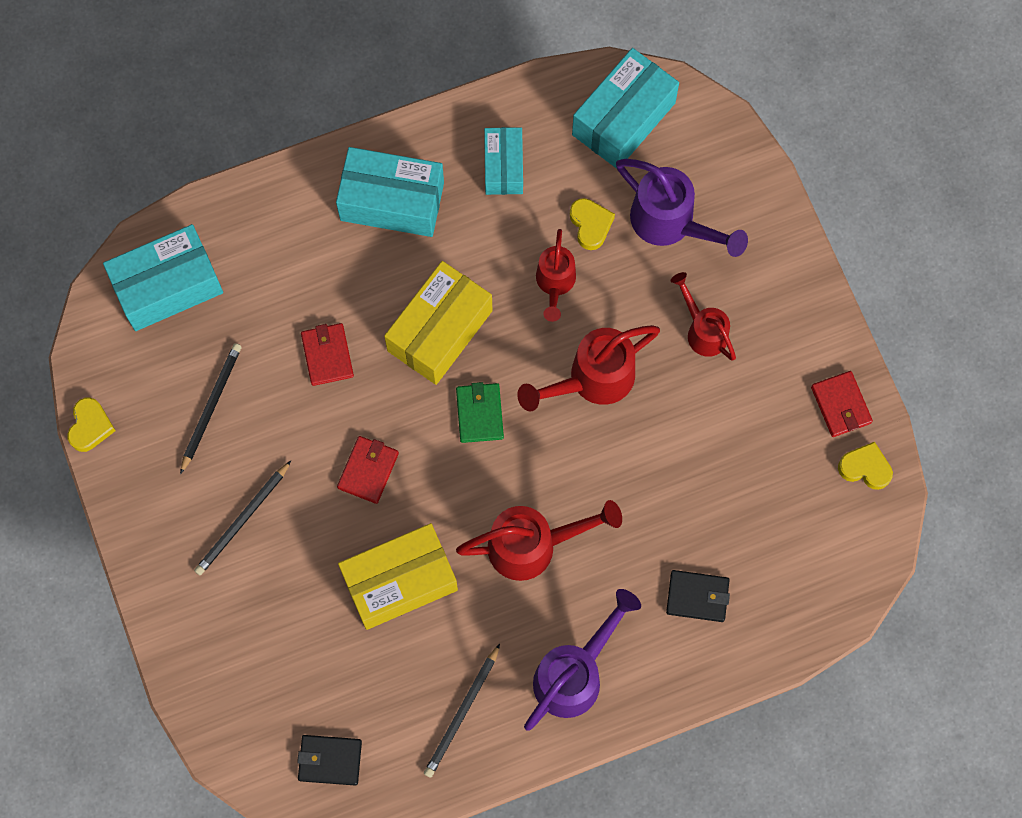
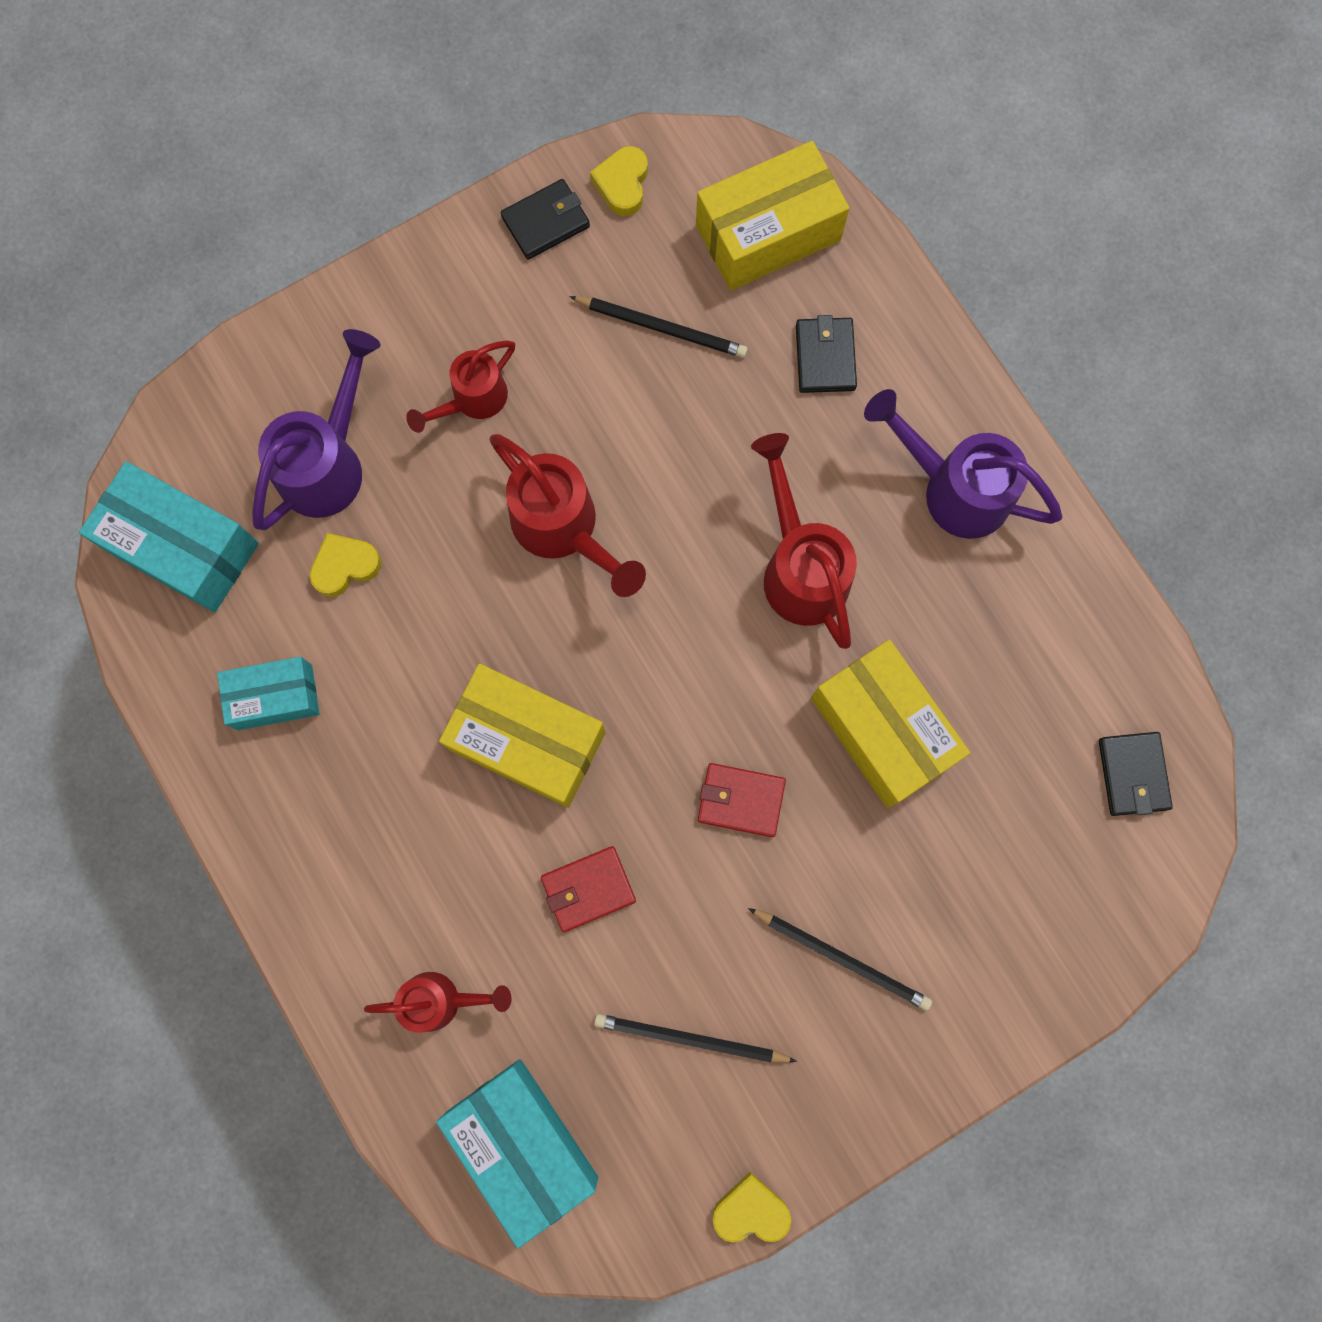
camera: 100 degrees left, 5 degrees up
(392, 201) = (347, 843): turquoise box -> none
(462, 713) = (1034, 618): black pencil -> black pencil (662, 328)
(480, 414) = (635, 666): green wallet -> none
(555, 284) = (437, 599): red watering can -> red watering can (441, 1000)
(808, 572) = (768, 233): none -> yellow box
(840, 405) = (546, 222): red wallet -> black wallet

